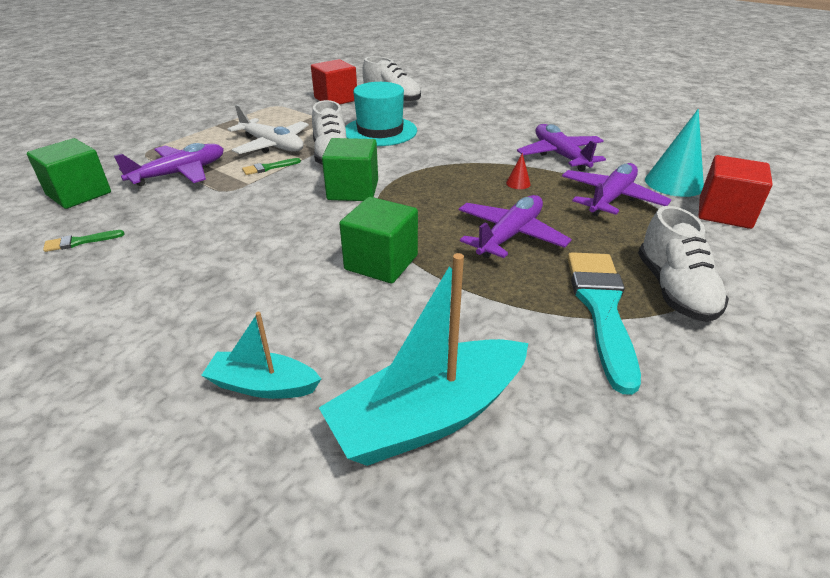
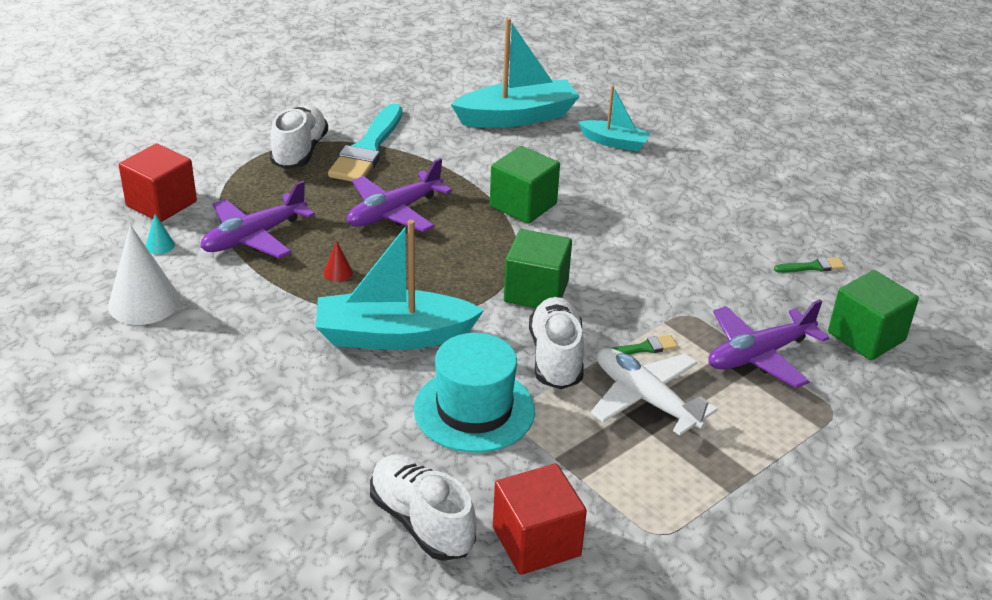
camera: 170 degrees left, 0 degrees up
(449, 155) = (393, 336): none -> turquoise boat
(560, 155) = (245, 310): purple plane -> none
(631, 152) = (144, 302): none -> white cone
(674, 183) = (160, 245): turquoise cone -> turquoise cone, size x0.44

